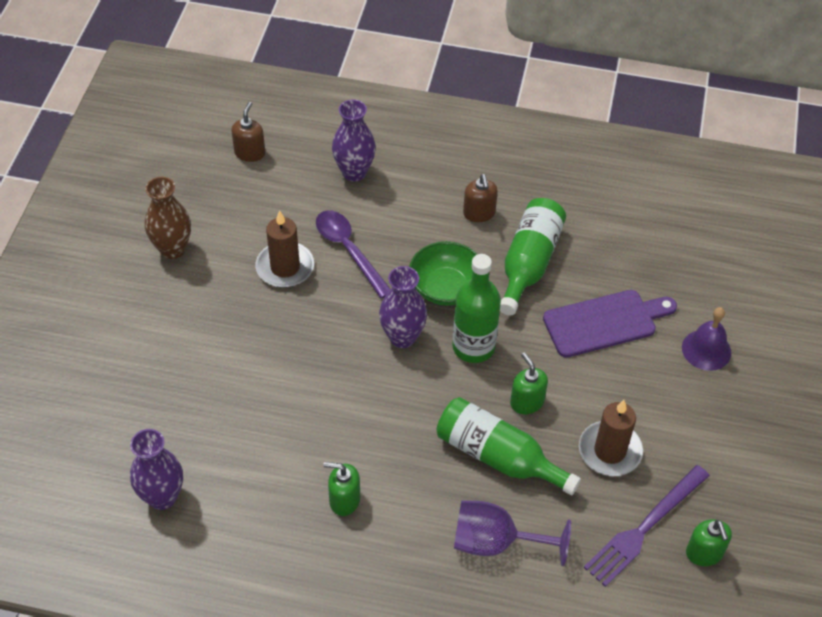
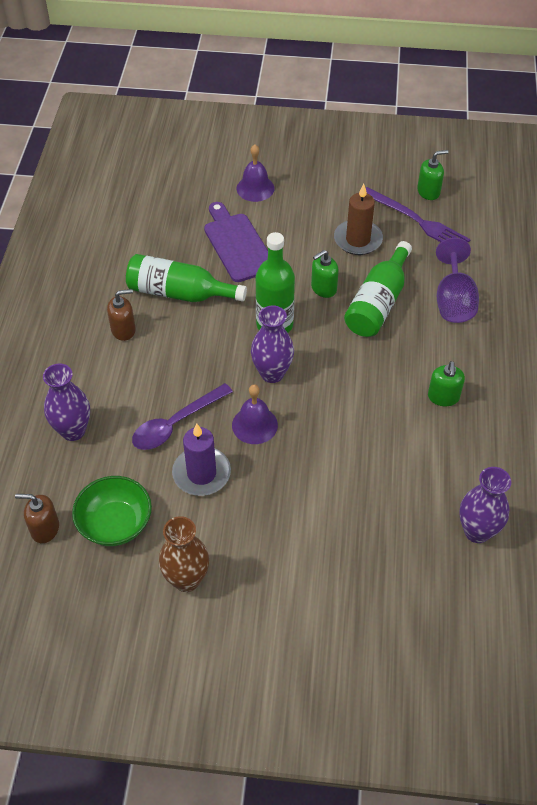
camera: 95 degrees left, 0 degrees up
(285, 267) = (201, 473): brown candle -> purple candle
(336, 315) = (254, 425): none -> purple bell
(446, 288) = (213, 347): green bowl -> green bowl (115, 523)

